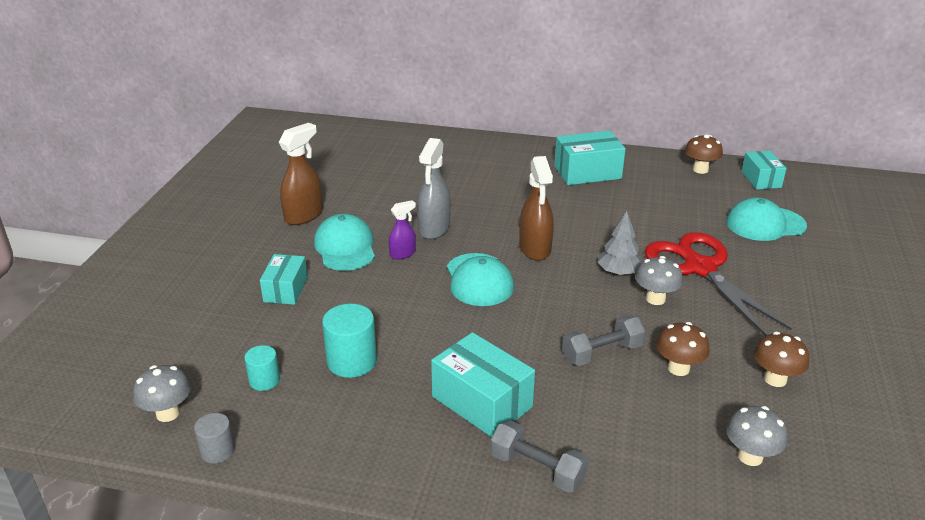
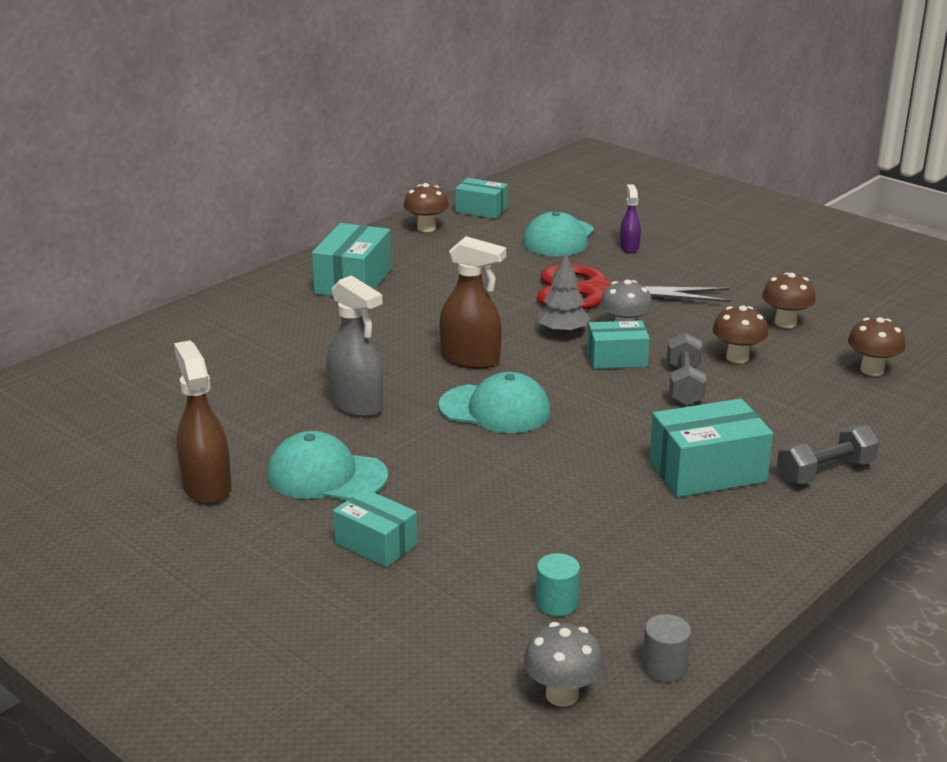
camera: 60 degrees left, 5 degrees down
(352, 361) = (573, 532): turquoise cylinder -> none
(403, 254) = (388, 440): purple spray bottle -> purple spray bottle (629, 247)
(606, 309) = (617, 358): none -> turquoise box
(750, 456) = (872, 370): grey mushroom -> brown mushroom

